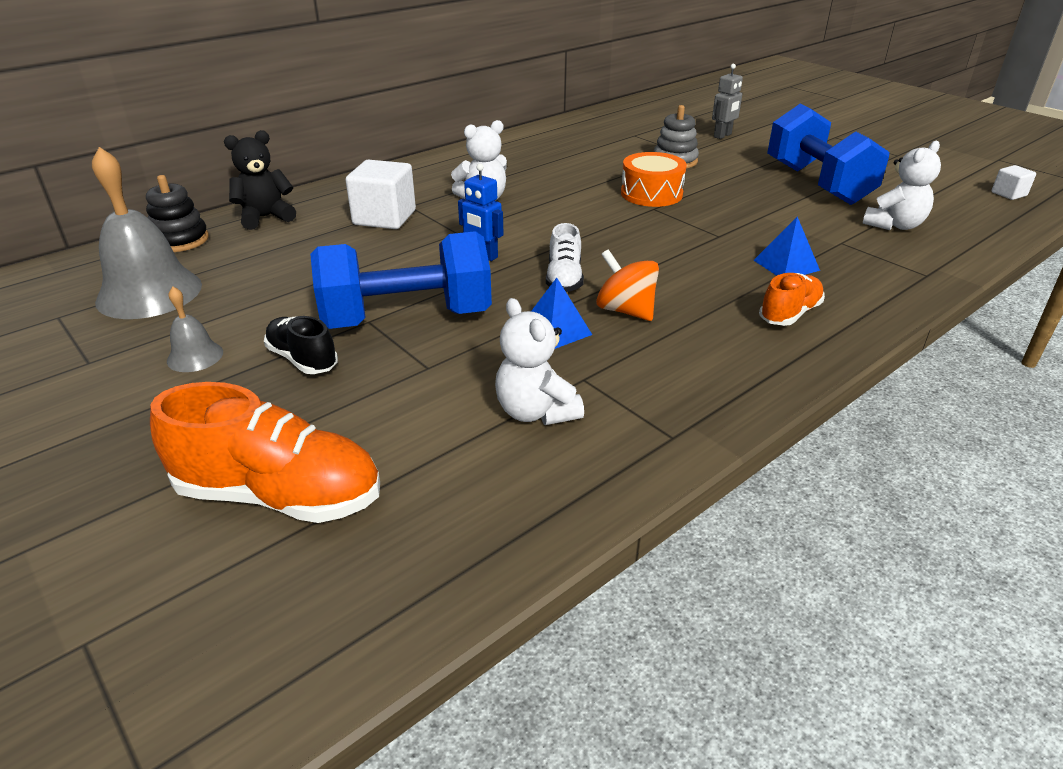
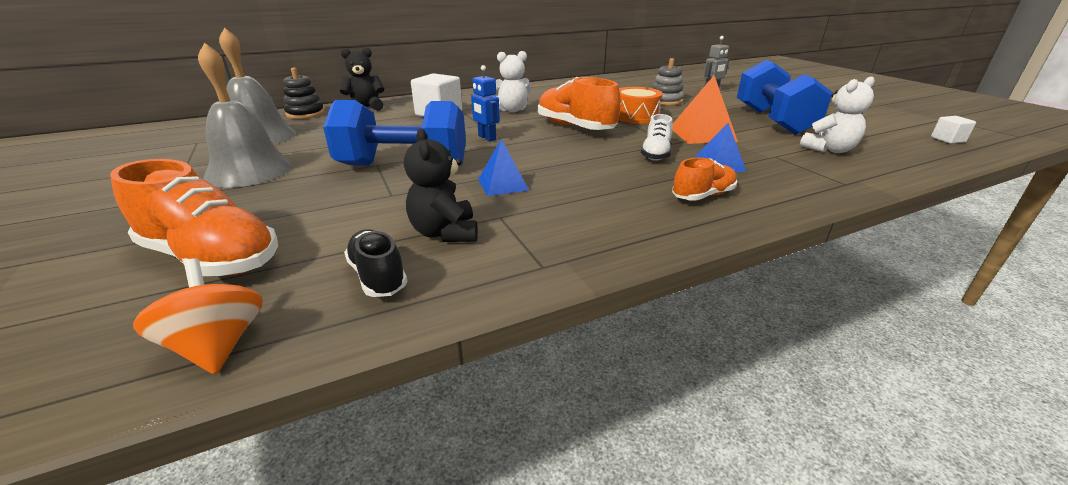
camera: 15 degrees right, 5 degrees down
(195, 356) = (249, 170): grey bell -> grey bell, size x2.09
(302, 359) = (313, 180): black shoe -> black shoe (378, 276)
(536, 412) = (445, 233): white teddy bear -> black teddy bear
(564, 279) = (534, 156): white shoe -> white shoe (655, 154)
(586, 222) = (575, 127): none -> orange shoe
(625, 310) = (566, 179): orange spinning top -> orange spinning top (218, 346)
(746, 216) = (702, 134): none -> orange pyramid

